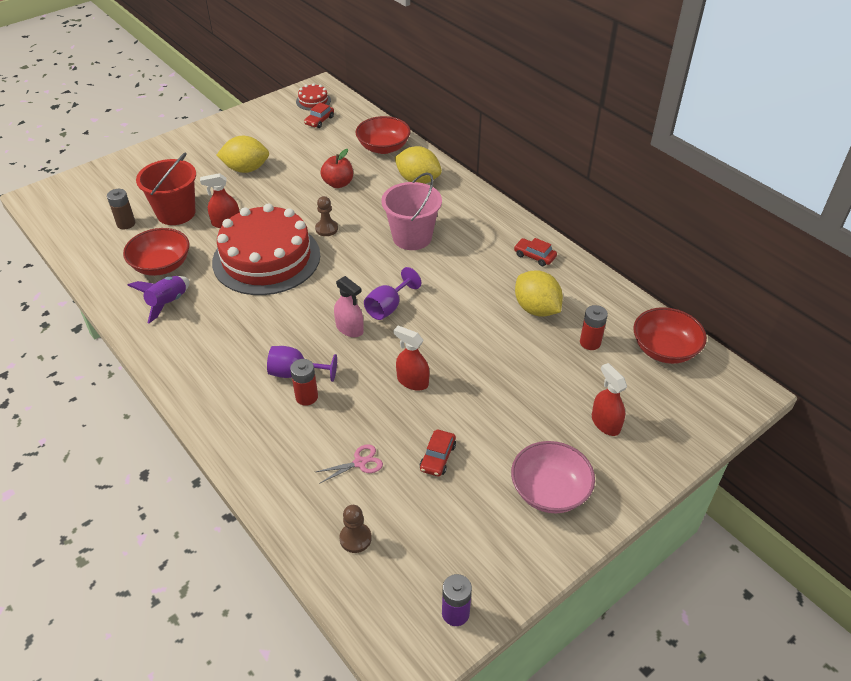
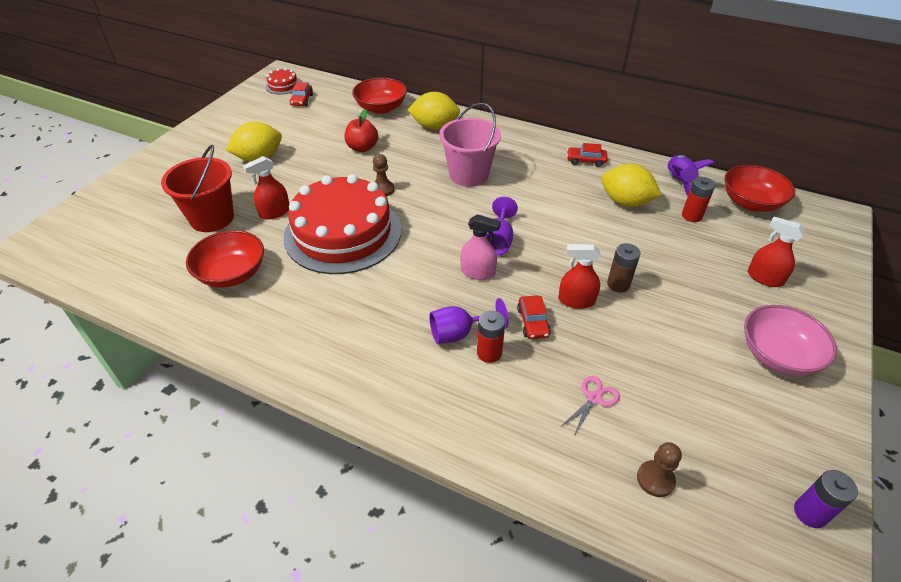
camera: 25 degrees left, 0 degrees up
(126, 224) = (160, 244): brown battery -> brown battery (618, 284)
(168, 303) = (267, 309): purple rocket -> purple rocket (678, 181)
(437, 457) = (659, 363): red car -> red car (533, 322)

